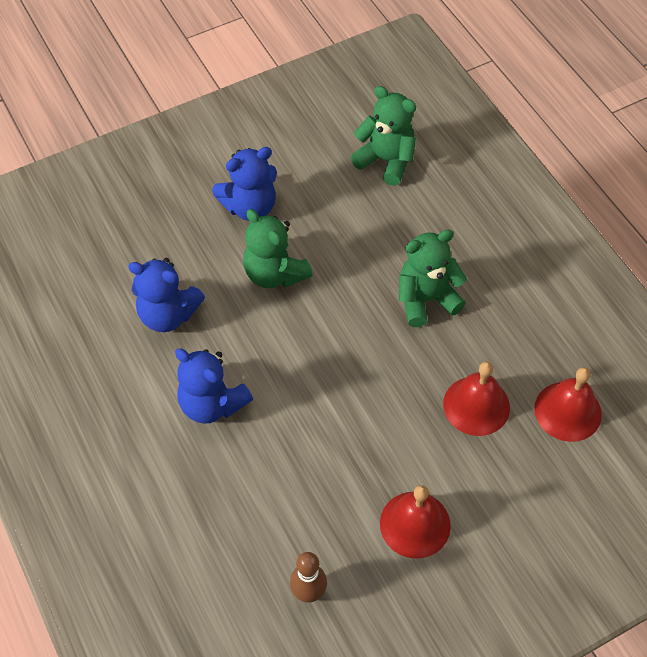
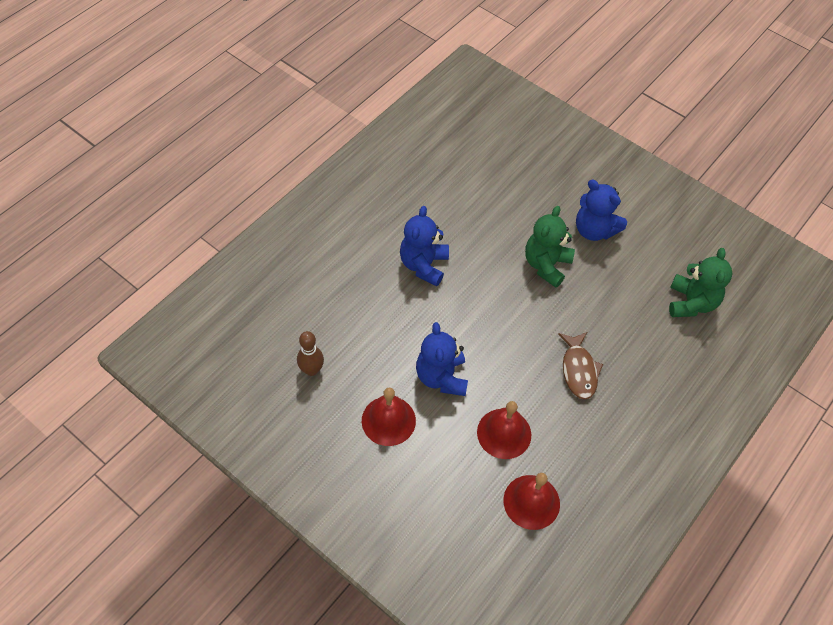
camera: 65 degrees right, 0 degrees up
(168, 314) = (479, 215): blue teddy bear -> blue teddy bear (441, 377)
(426, 299) = (579, 370): green teddy bear -> brown fish

